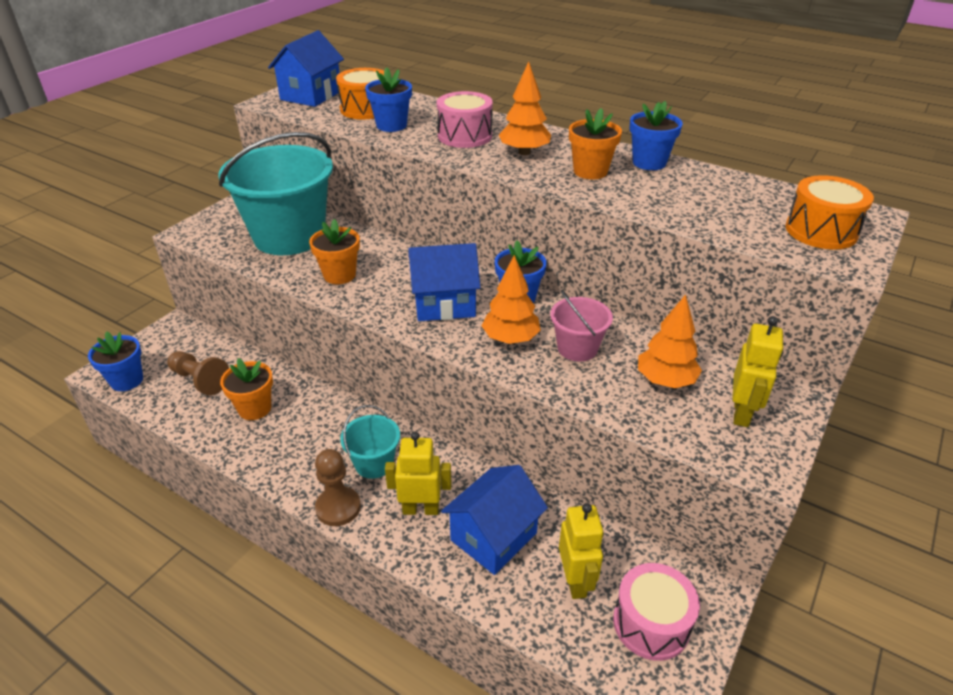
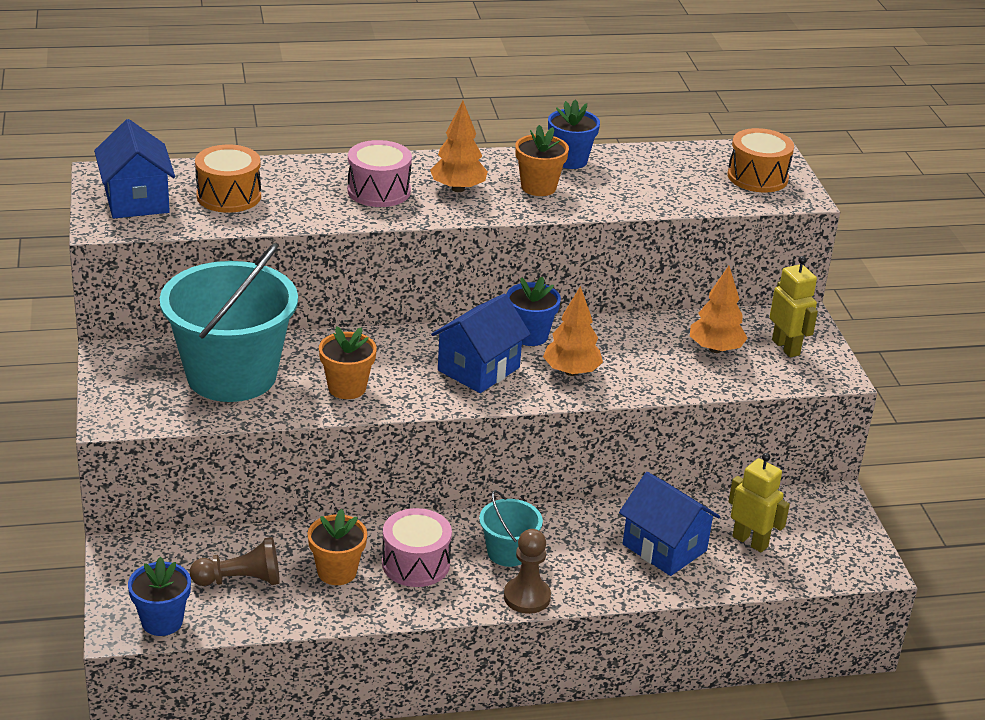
camera: 45 degrees left, 5 degrees down
(391, 125) = (290, 205): blue flower pot -> none
(421, 509) = (589, 561): yellow robot -> none
(493, 537) = (664, 547): blue house -> blue house turned 45 degrees counterclockwise
(577, 348) = (628, 355): pink bucket -> none
(651, 623) = (821, 537): pink drum -> pink drum (416, 563)

